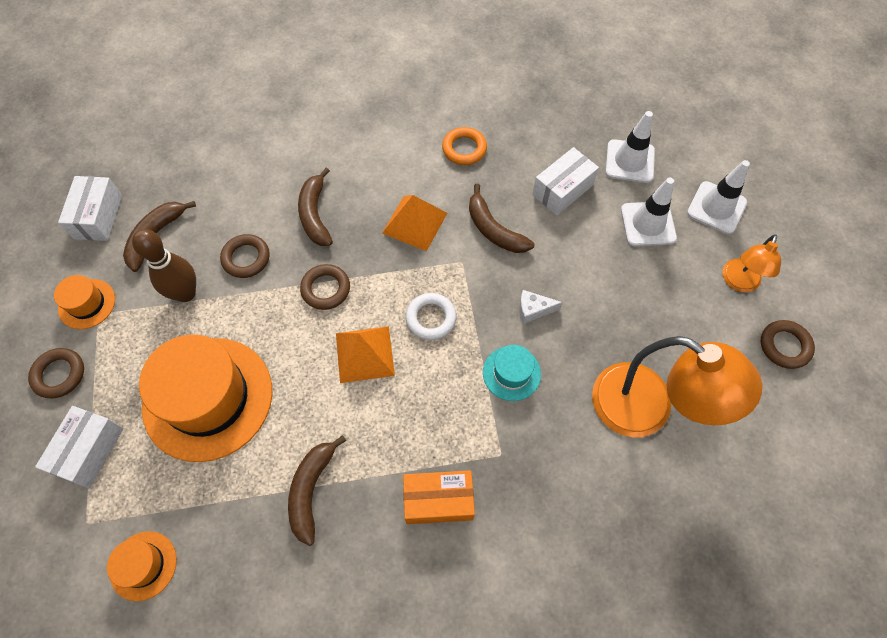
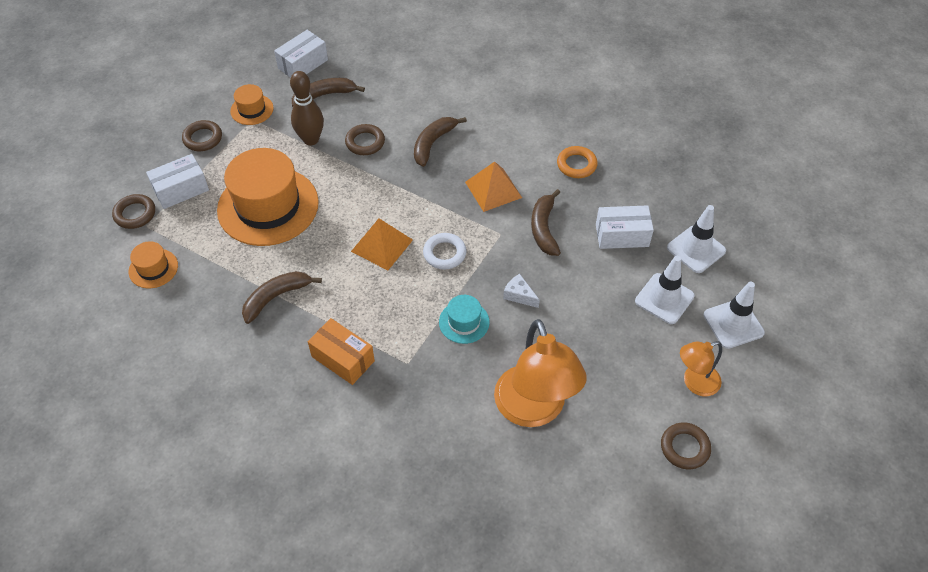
camera: 40 degrees right, 10 degrees down
(326, 289) = (395, 192): brown ring -> brown ring (135, 214)

